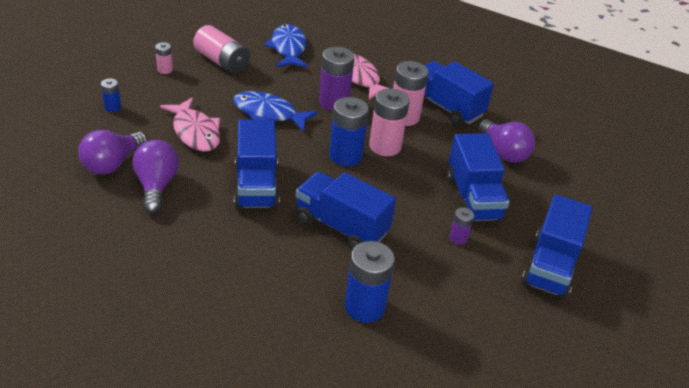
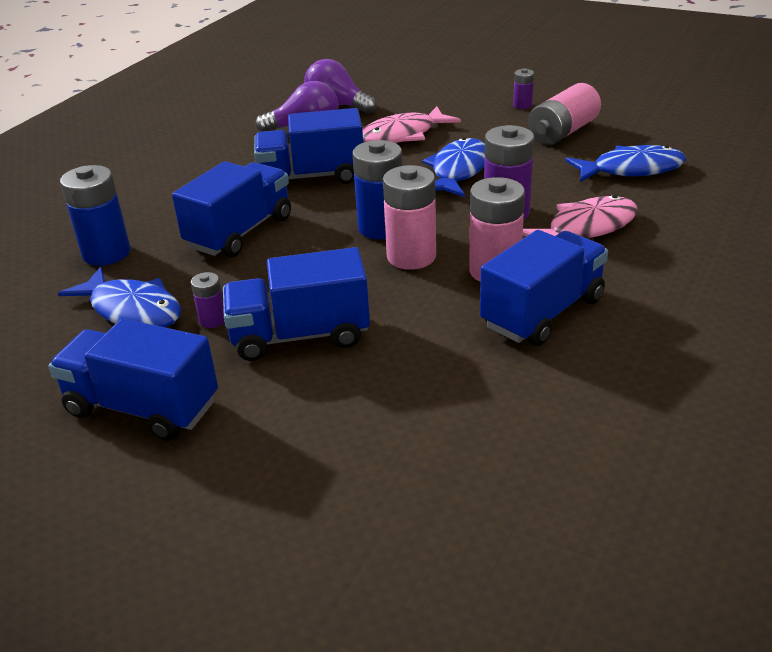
camera: 95 degrees right, 5 degrees down
(112, 107) = (434, 92): blue battery -> none
(165, 70) = (522, 105): pink battery -> purple battery
(447, 281) = (132, 310): none -> blue fish
(503, 152) = (427, 373): purple light bulb -> none

